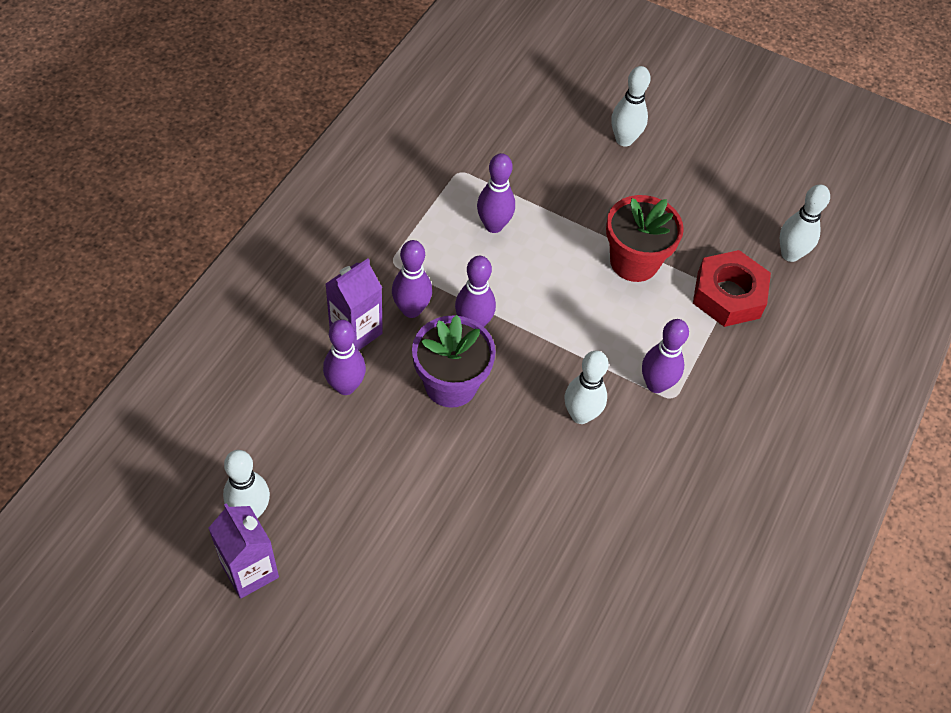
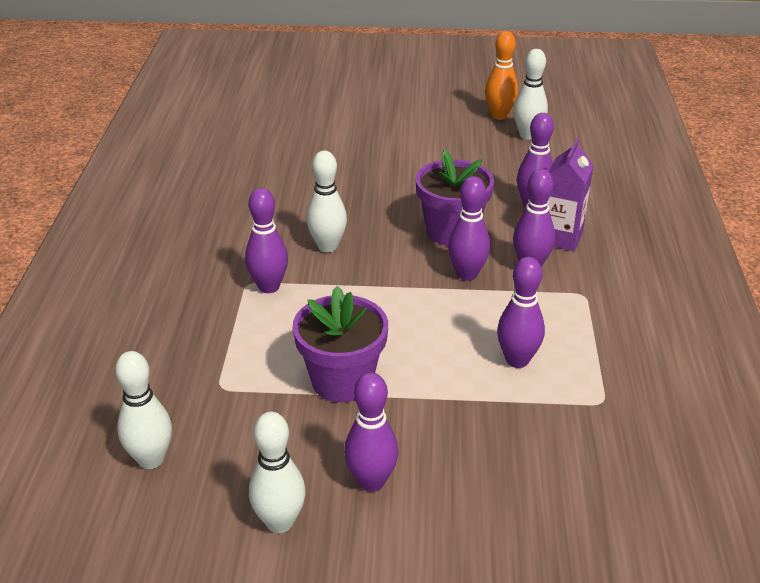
camera: 160 degrees right, 20 degrees down
(250, 570) = (499, 116): purple carton -> orange bowling pin
(624, 140) = (436, 529): white bowling pin -> white bowling pin (280, 522)
(634, 262) = (342, 381): red flower pot -> purple flower pot
(648, 181) = (371, 481): none -> purple bowling pin
(728, 295) = (219, 386): red nut -> none

